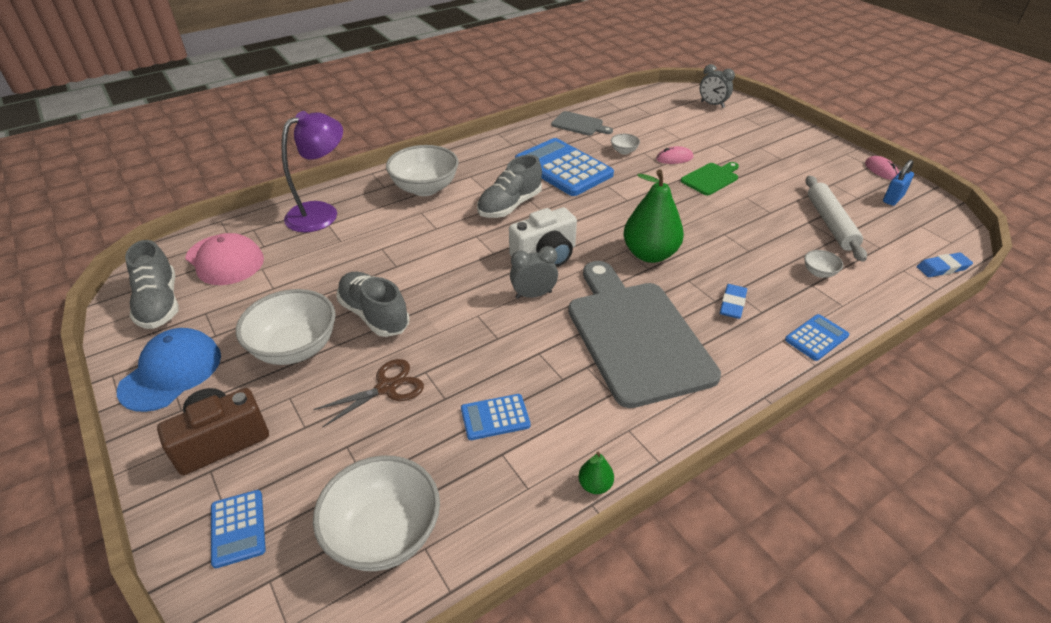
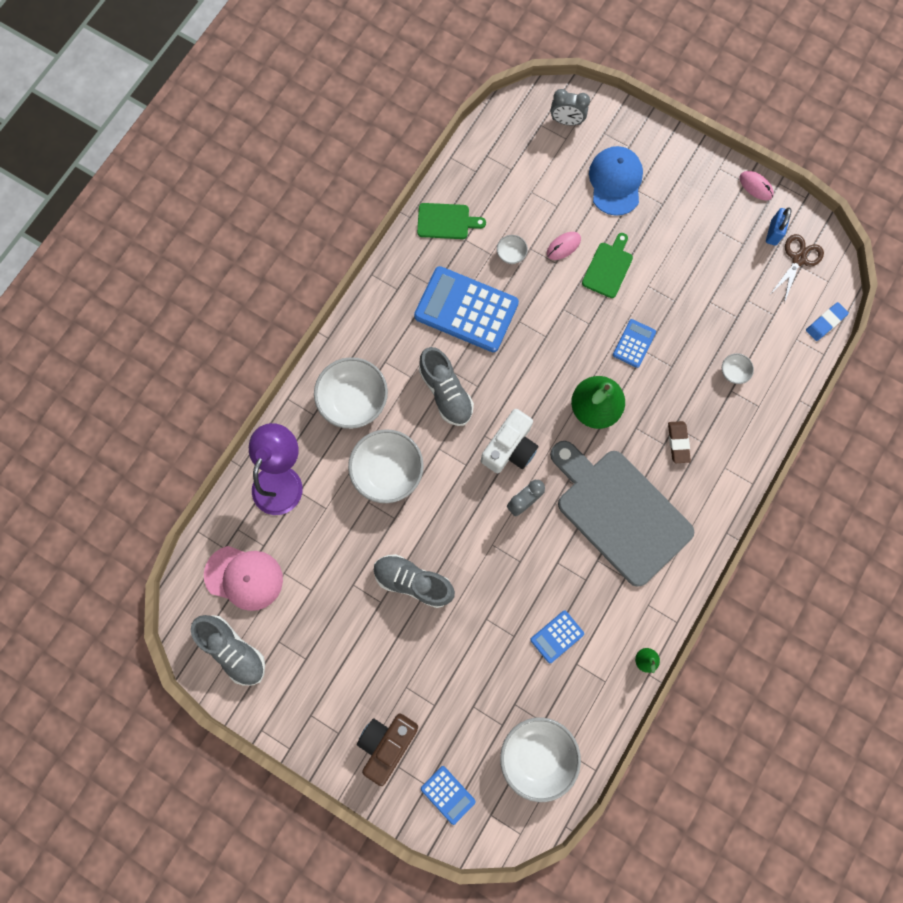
camera: 25 degrees left, 35 degrees up
(171, 372) = (303, 707): blue cap -> blue cap (615, 182)
(295, 348) = (376, 642): white bowl -> white bowl (388, 471)
(386, 387) = (468, 646): brown scissors -> brown scissors (798, 259)
(510, 206) = (446, 392): grey shoe -> grey shoe turned 45 degrees counterclockwise
(579, 124) = (446, 221): grey cutting board -> green cutting board
(732, 304) = (678, 443): blue eraser -> brown eraser
(816, 338) = (748, 454): blue calculator -> blue calculator (634, 343)
(830, 223) = (728, 296): white rolling pin -> none

